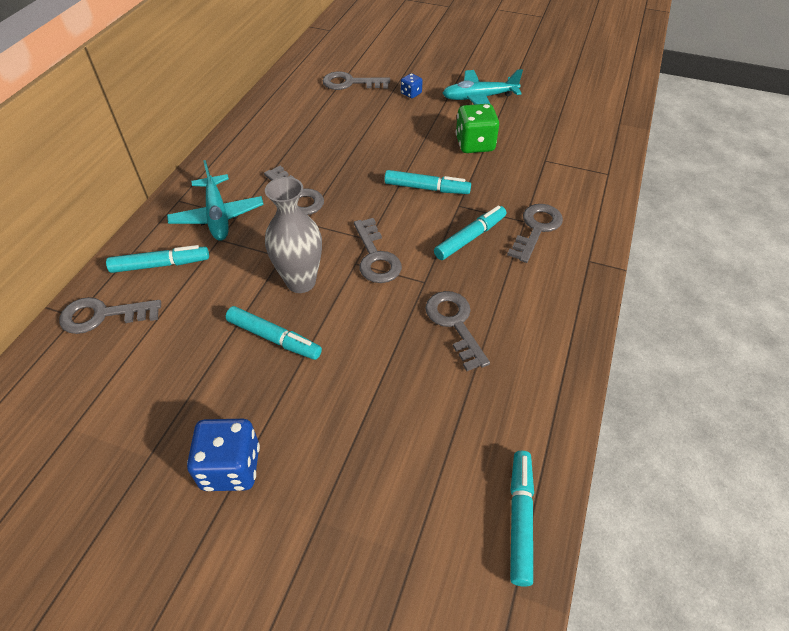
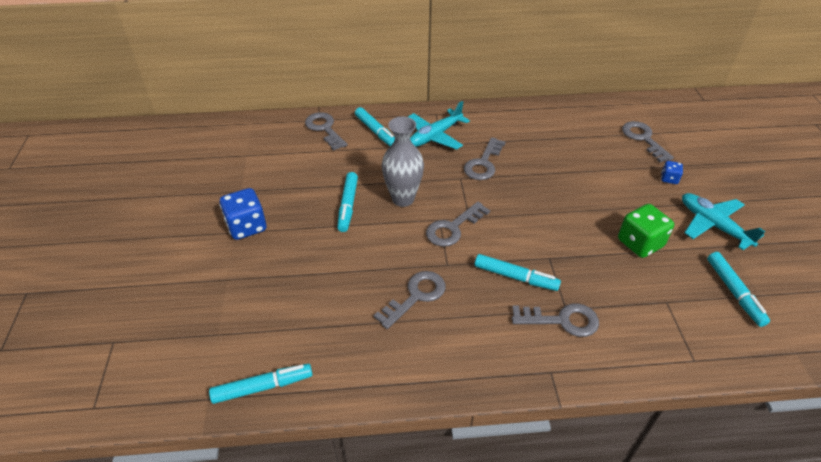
camera: 65 degrees right, 5 degrees down
(426, 188) = (552, 231): turquoise marker -> turquoise marker (734, 292)

